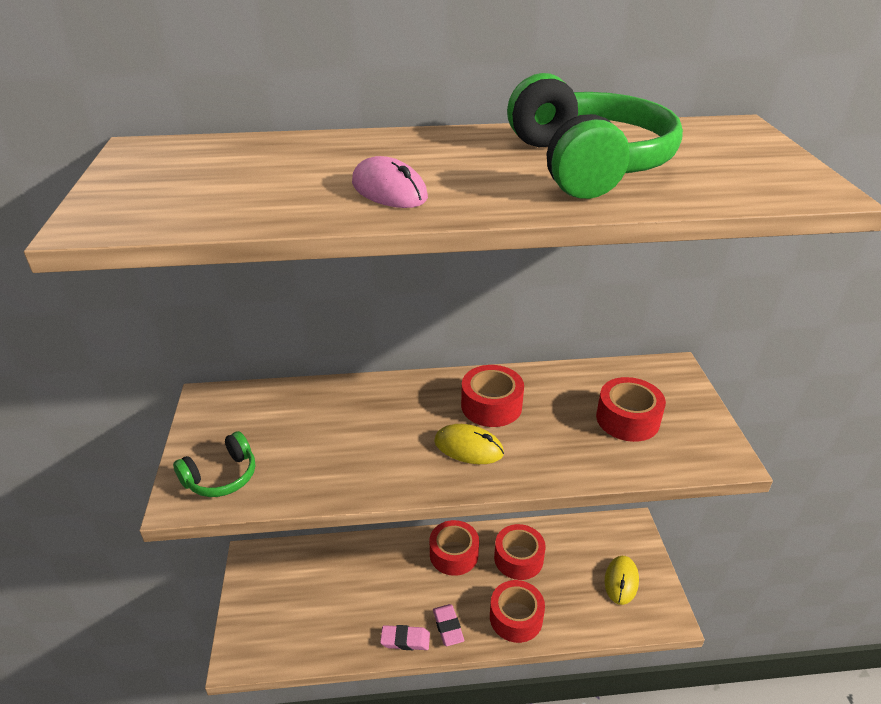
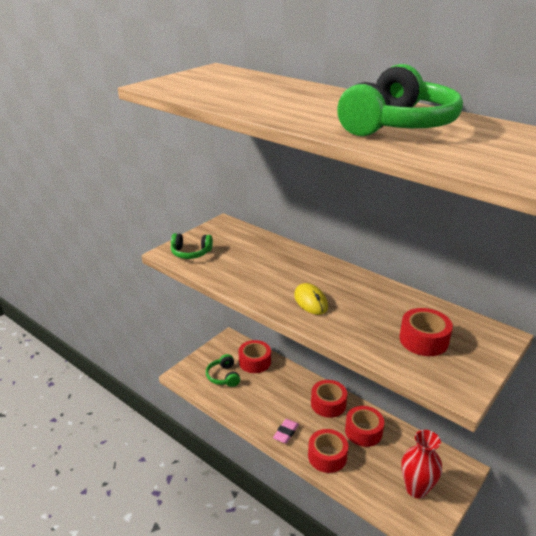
camera: 45 degrees right, 5 degrees down
(299, 615) = (223, 376): none -> green headphones
(389, 190) = (274, 106): pink mouse -> none
(405, 640) = (258, 422): pink eraser -> none
(491, 406) = (350, 291): red tape -> red tape (254, 362)
(621, 581) = (416, 489): yellow mouse -> red vase

